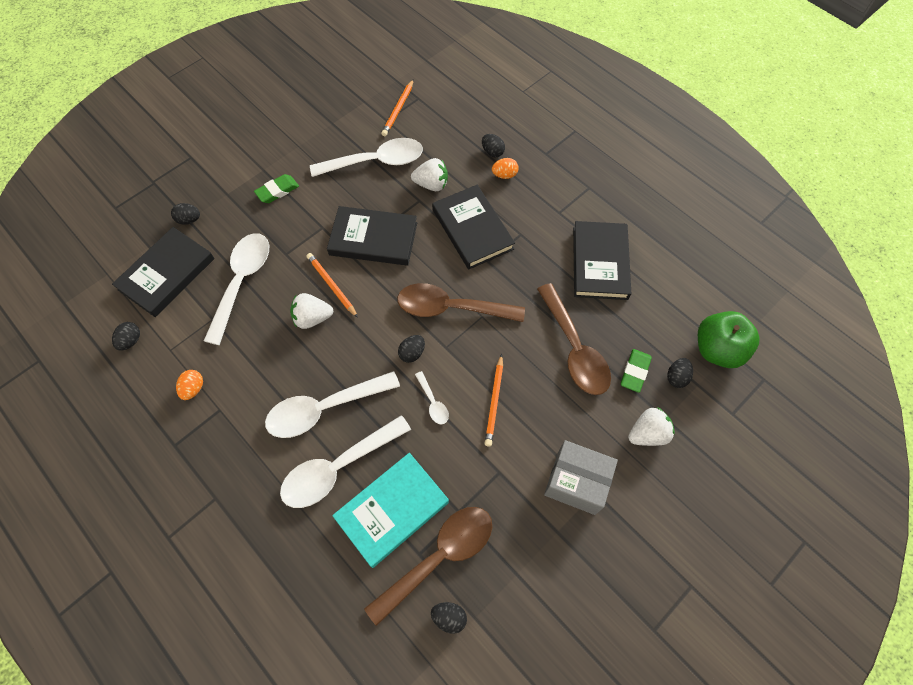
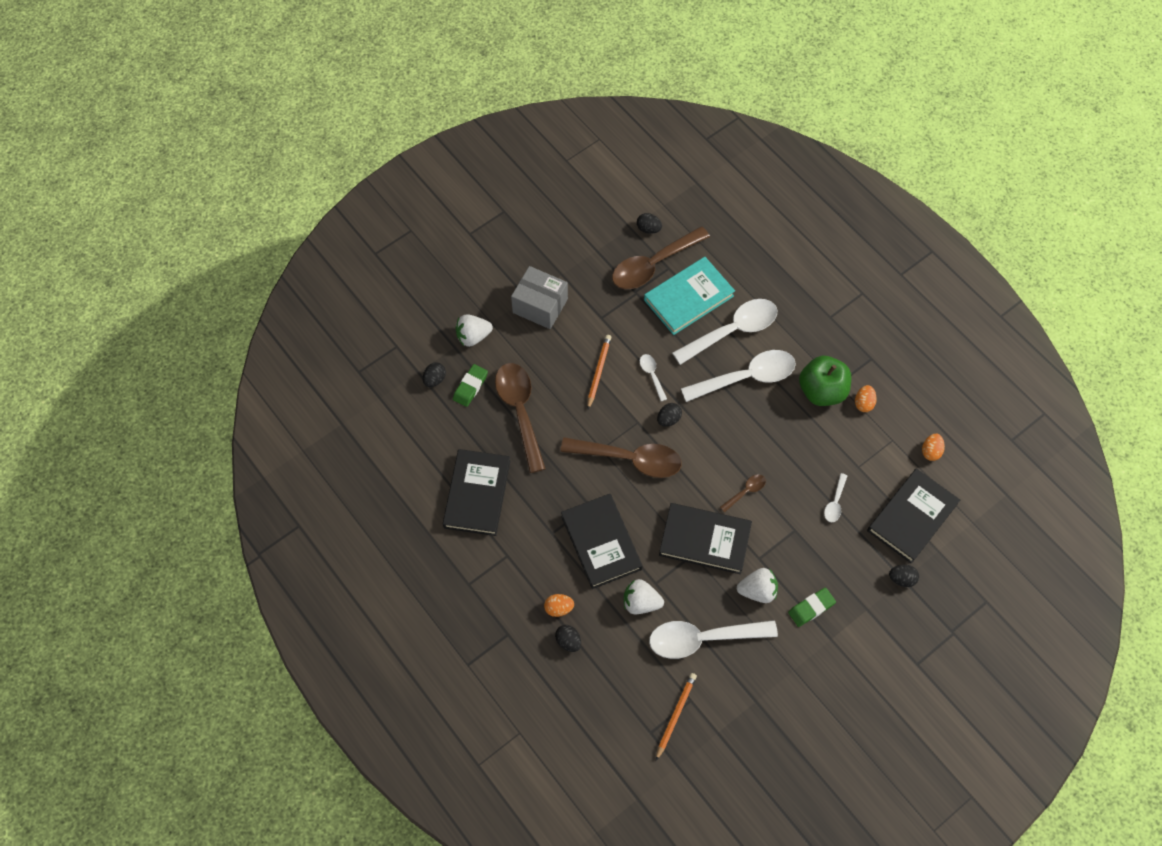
camera: 175 degrees left, 0 degrees up
(131, 341) = (931, 451): black egg -> orange egg
(242, 282) = (835, 503): white spoon -> white spoon, size x0.45
(312, 318) = (762, 459): white strawberry -> white strawberry (757, 591)
(331, 285) = (746, 491): orange pencil -> brown spoon
(717, 349) = (390, 400): green apple -> green apple (822, 391)

